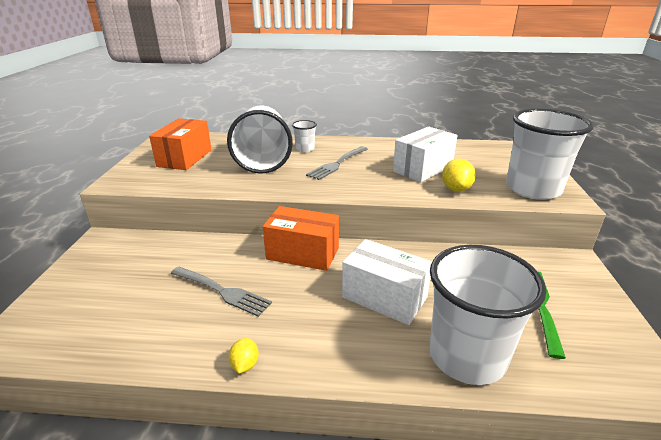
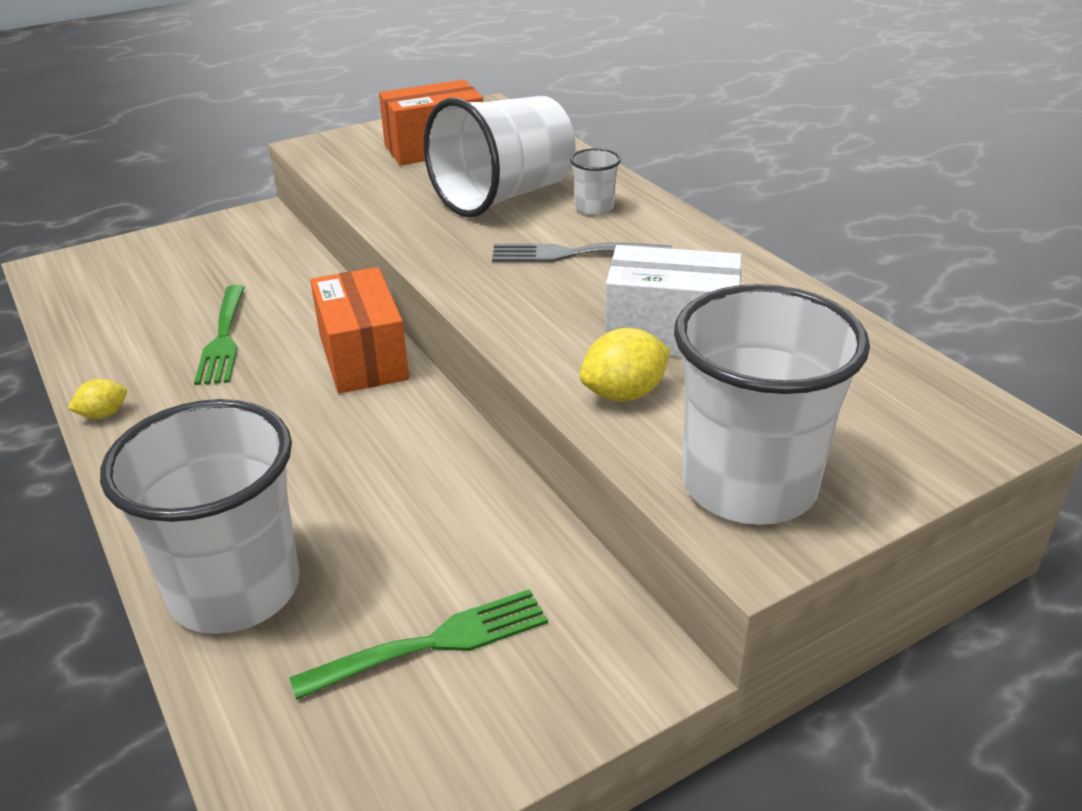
camera: 55 degrees right, 5 degrees up
(222, 291) = (223, 338): grey fork -> green fork
(384, 297) = (317, 467): white box -> none

